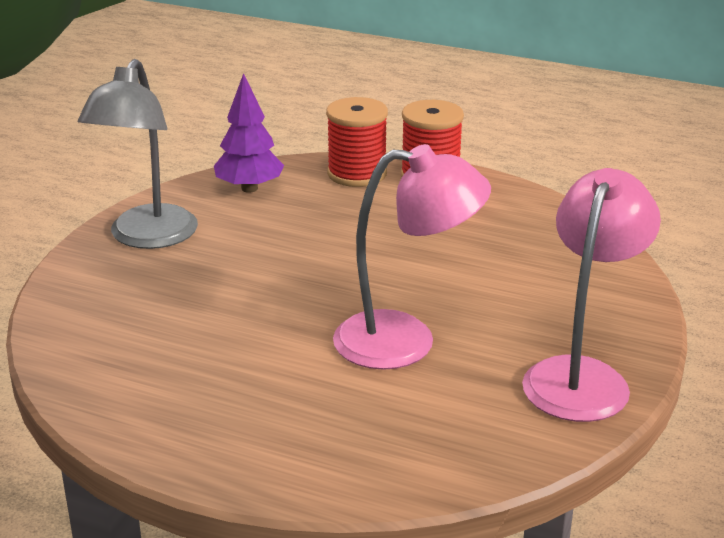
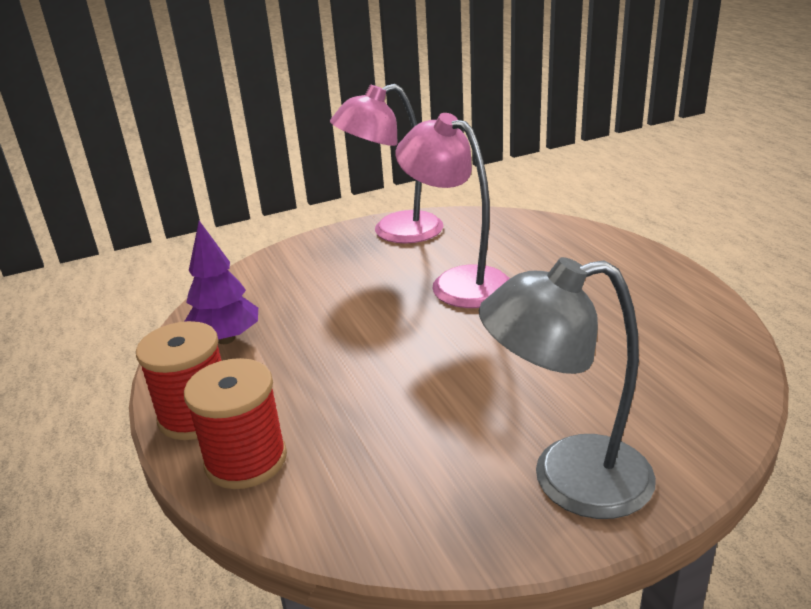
camera: 135 degrees left, 0 degrees up
(147, 237) = (567, 479): grey lamp -> grey lamp turned 150 degrees counterclockwise
(249, 188) = (379, 502): purple tree -> purple tree (226, 339)

